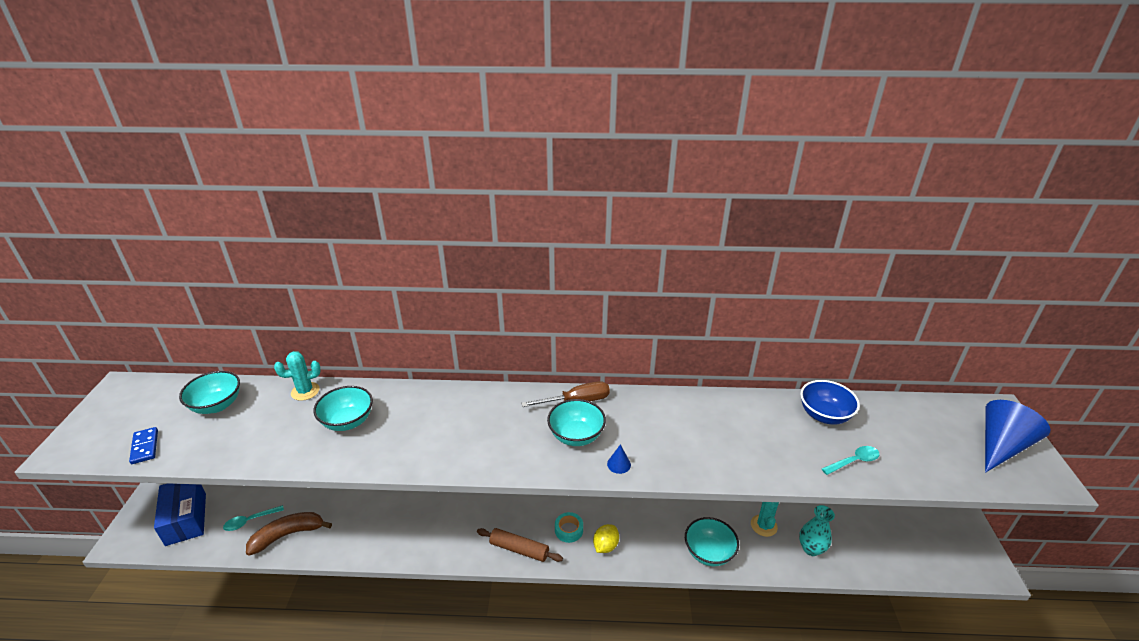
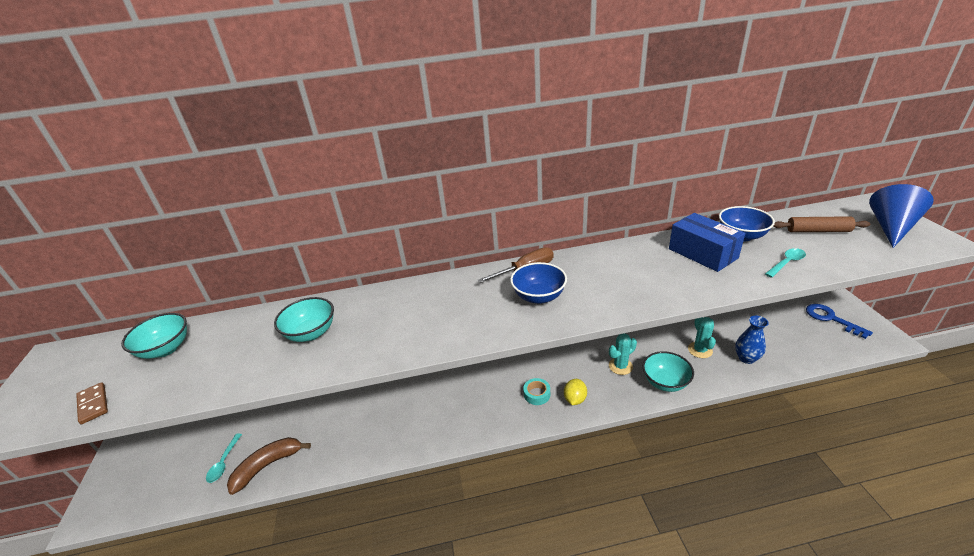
camera: 10 degrees left, 0 degrees up
(145, 447) = (93, 404): blue domino -> brown domino
(186, 519) = (154, 477): blue box -> blue box (702, 253)
(250, 521) = (224, 463): turquoise spoon -> turquoise spoon turned 45 degrees counterclockwise
(305, 391) = (257, 317): turquoise cactus -> turquoise cactus (620, 366)
(519, 549) = (498, 421): brown rolling pin -> brown rolling pin (818, 230)
(576, 436) = (539, 296): turquoise bowl -> blue bowl
(619, 464) = (589, 310): blue cone -> none
(811, 548) = (746, 358): turquoise vase -> blue vase
(933, 526) = (831, 319): none -> blue key

